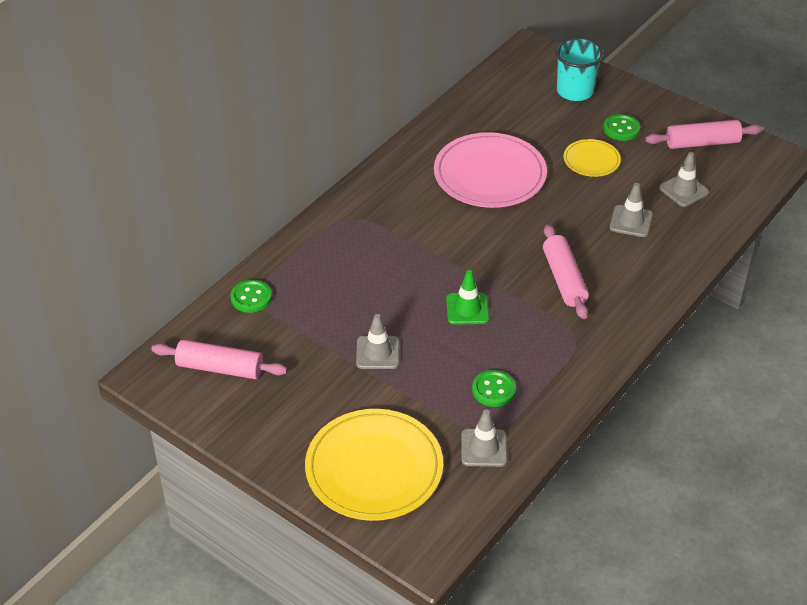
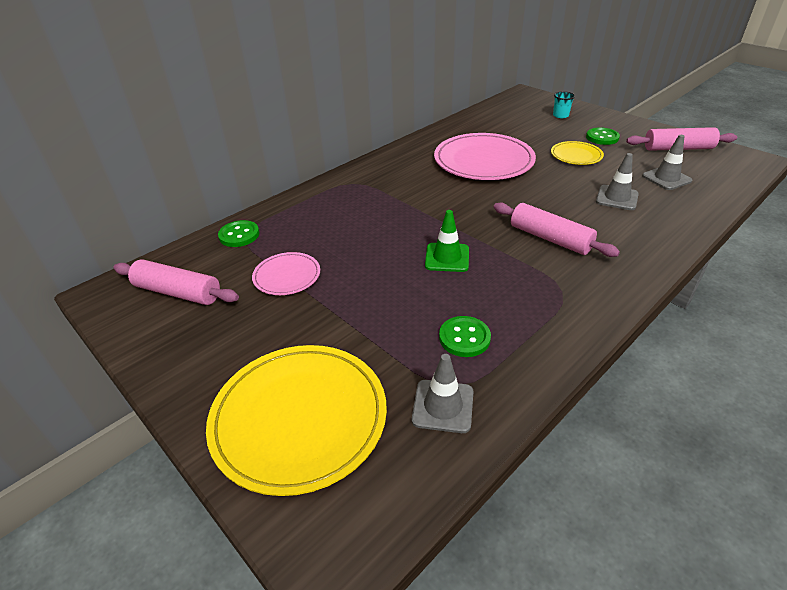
camera: 10 degrees right, 5 degrees down
(318, 342) = (287, 276): none -> pink plate
(377, 353) = (344, 290): grey traffic cone -> none
(564, 279) = (550, 239): pink rolling pin -> pink rolling pin turned 45 degrees counterclockwise
(575, 91) = (560, 115): turquoise cup -> turquoise cup, size x0.52

